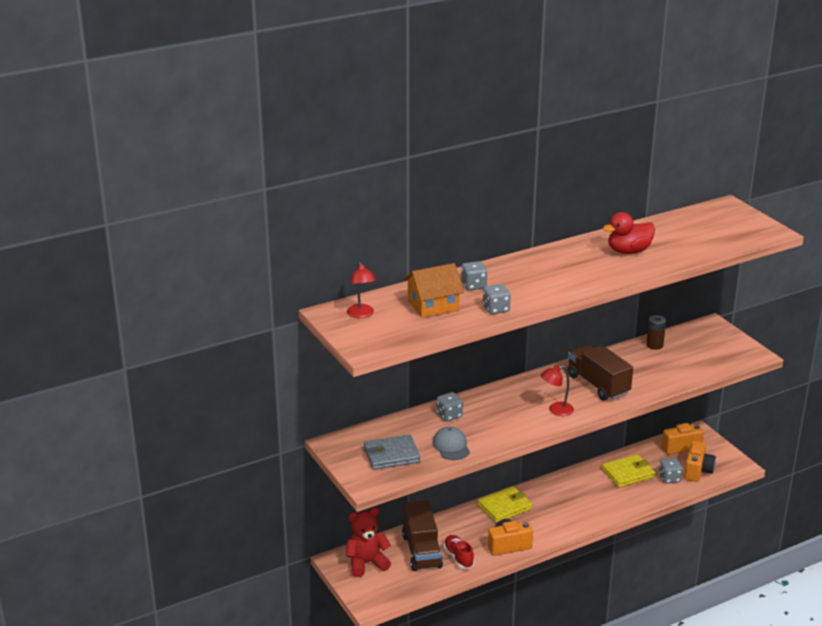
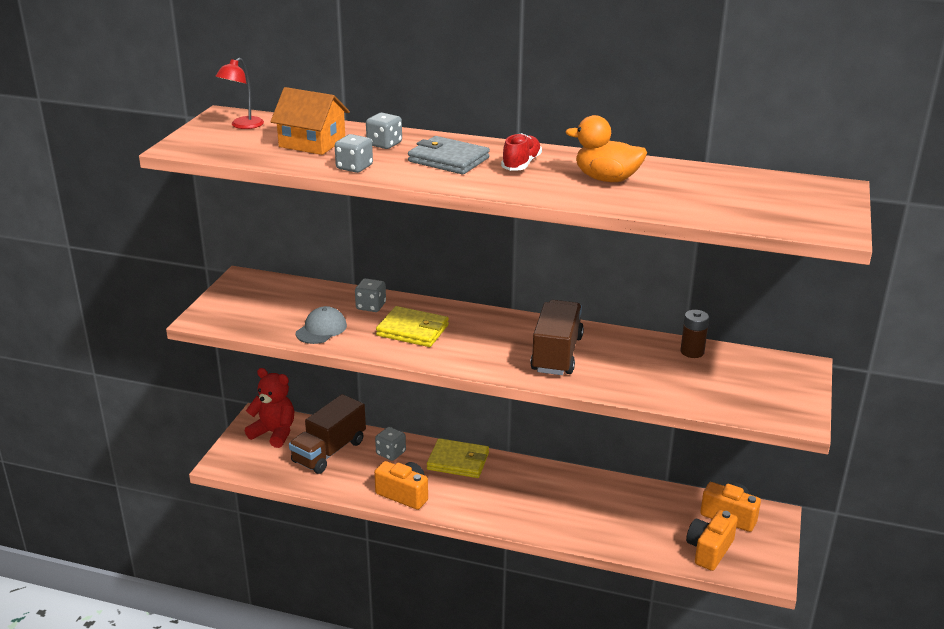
camera: 45 degrees right, 0 degrees up
(391, 455) = (263, 309): grey wallet -> grey wallet (448, 160)
(458, 557) = (347, 476): red shoe -> red shoe (521, 164)
(556, 410) = (470, 353): red lamp -> none
(628, 251) = (606, 179): red duck -> orange duck
(628, 473) = (627, 506): yellow wallet -> yellow wallet (412, 330)
(669, 478) = (664, 538): grey dice -> grey dice (391, 453)
(697, 471) = (709, 550): orange camera -> orange camera turned 150 degrees clockwise

